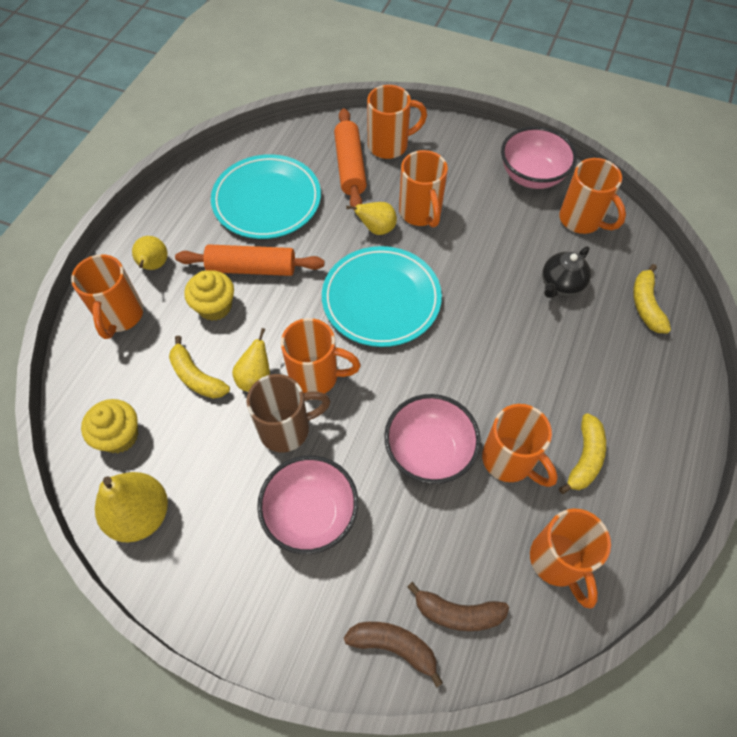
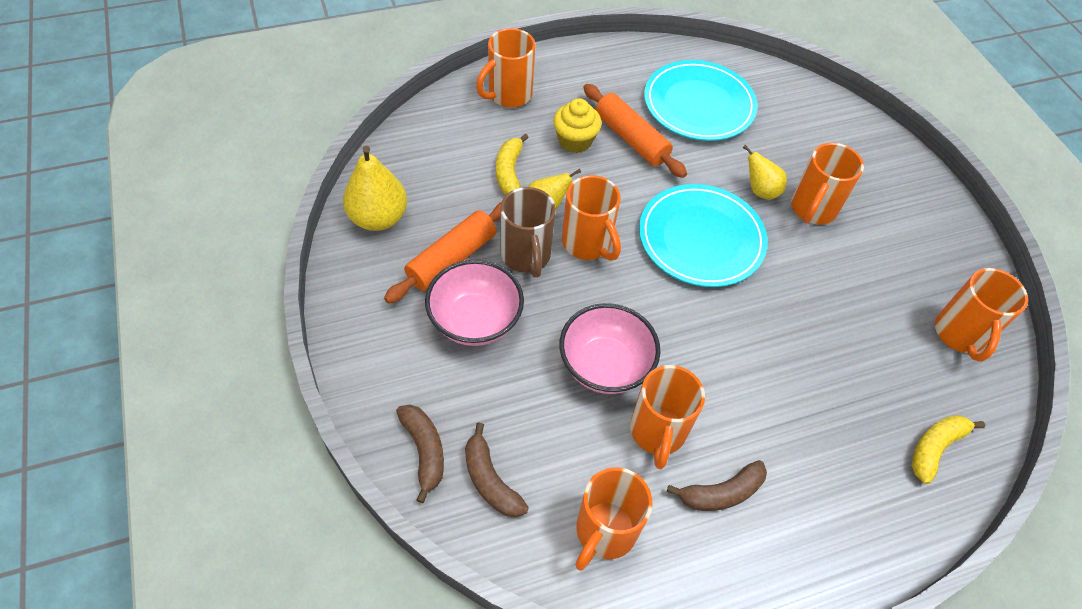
camera: 45 degrees right, 5 degrees down
(119, 436) = (422, 163): yellow cupcake -> none
(154, 266) = (567, 83): yellow pear -> none
(286, 429) = (526, 256): brown mug -> brown mug turned 45 degrees clockwise
(350, 166) = (795, 133): orange rolling pin -> orange rolling pin (452, 259)
(389, 145) = (849, 143): orange mug -> none
(532, 176) = (955, 264): pink bowl -> none
(560, 285) = (870, 362): black teapot -> none
(584, 458) = (721, 493): yellow banana -> brown banana

